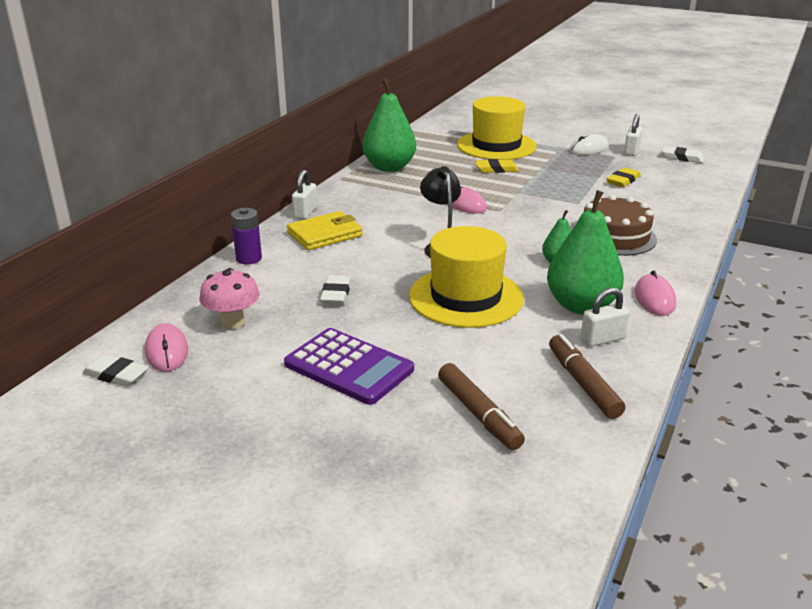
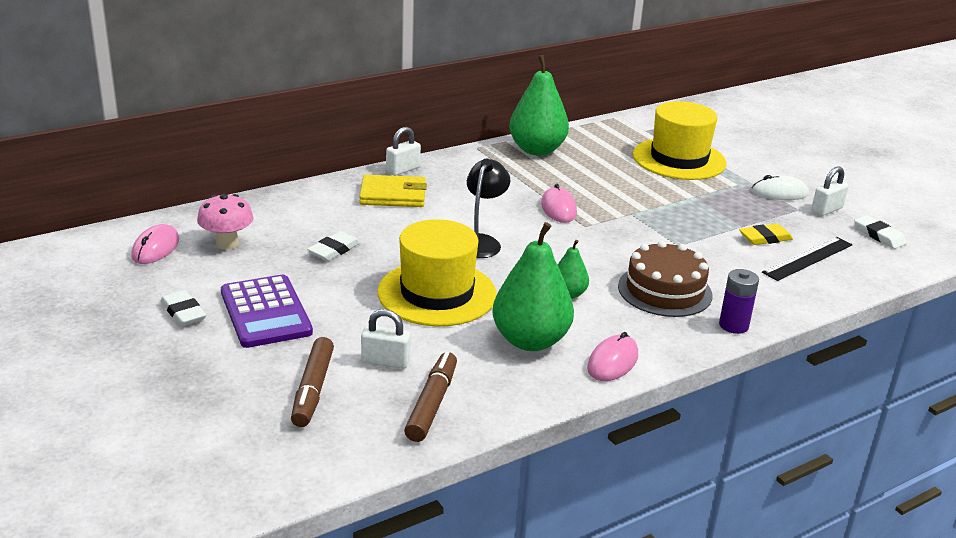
camera: 30 degrees right, 0 degrees up
(116, 374) = (103, 252): white eraser -> white eraser (183, 312)
(249, 258) = (305, 195): purple battery -> purple battery (733, 325)
(496, 169) = (642, 184): yellow eraser -> none
(602, 339) = (506, 376): white padlock -> white padlock (385, 361)
(665, 185) = (808, 258): none -> black ruler

